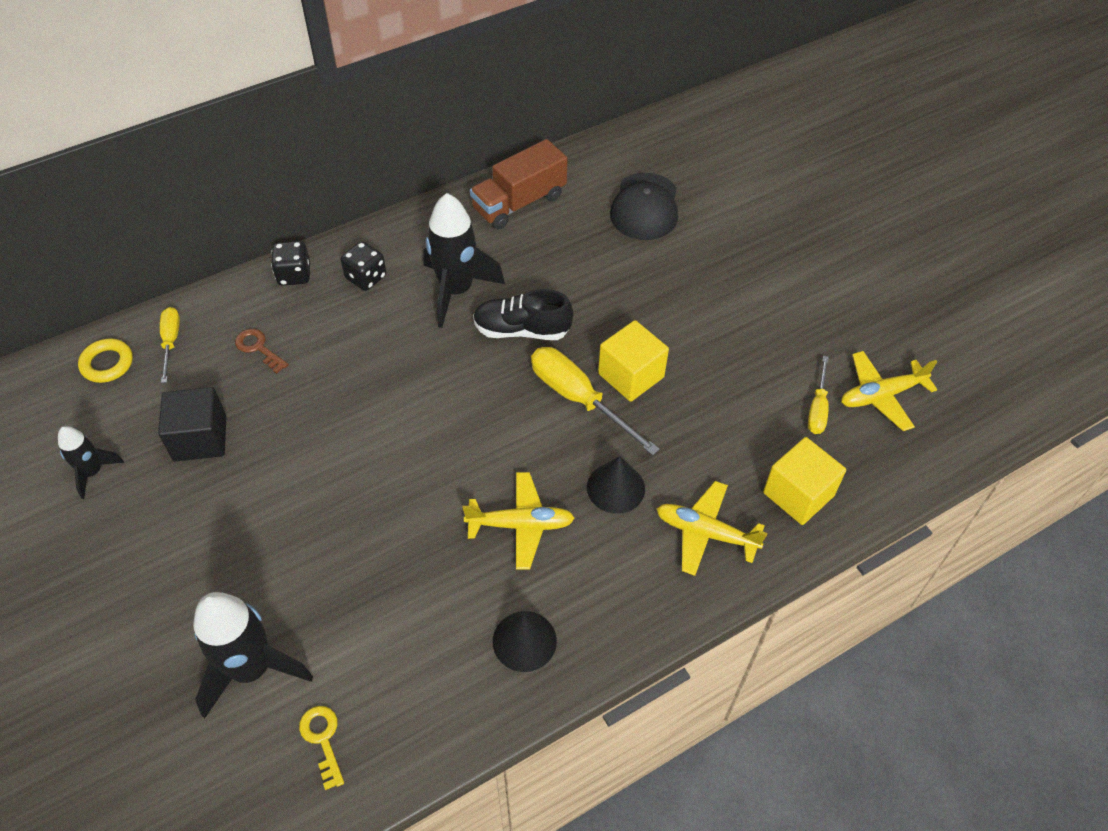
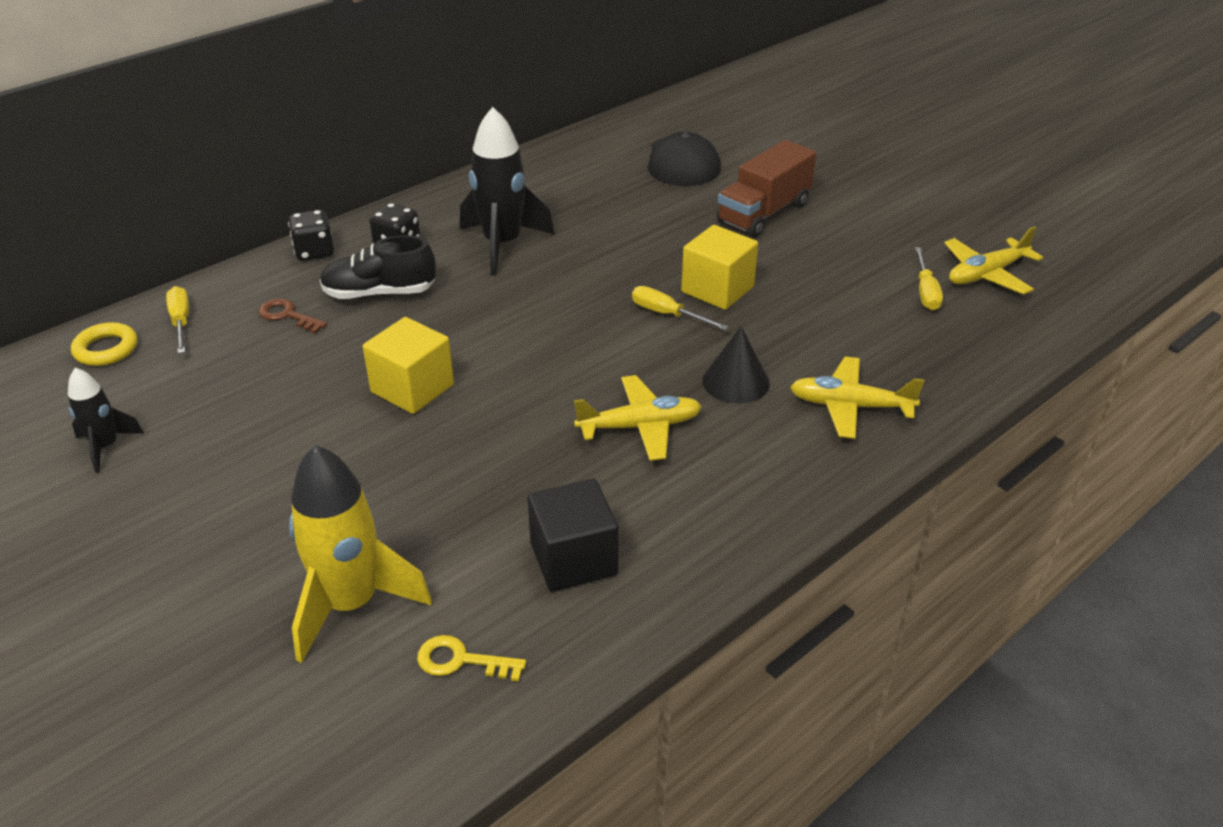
camera: 10 degrees left, 15 degrees down
(200, 438) = (235, 400): black cube -> black cube (573, 559)
(252, 669) = (351, 604): black rocket -> yellow rocket
(323, 740) = (461, 660): yellow key -> yellow key turned 45 degrees counterclockwise
(519, 203) = (549, 172): brown truck -> brown truck (763, 213)
(522, 330) = (585, 267): black shoe -> black shoe (379, 293)
(524, 641) = (680, 529): black cone -> none
(578, 398) = (667, 314): yellow screwdriver -> yellow screwdriver, size x0.58
(798, 494) = (936, 362): yellow cube -> yellow cube (412, 388)

